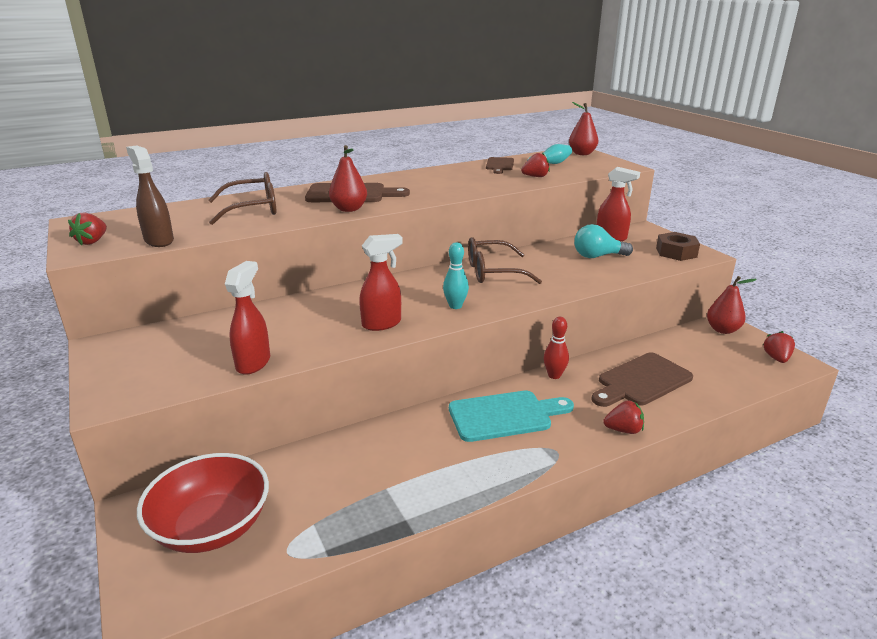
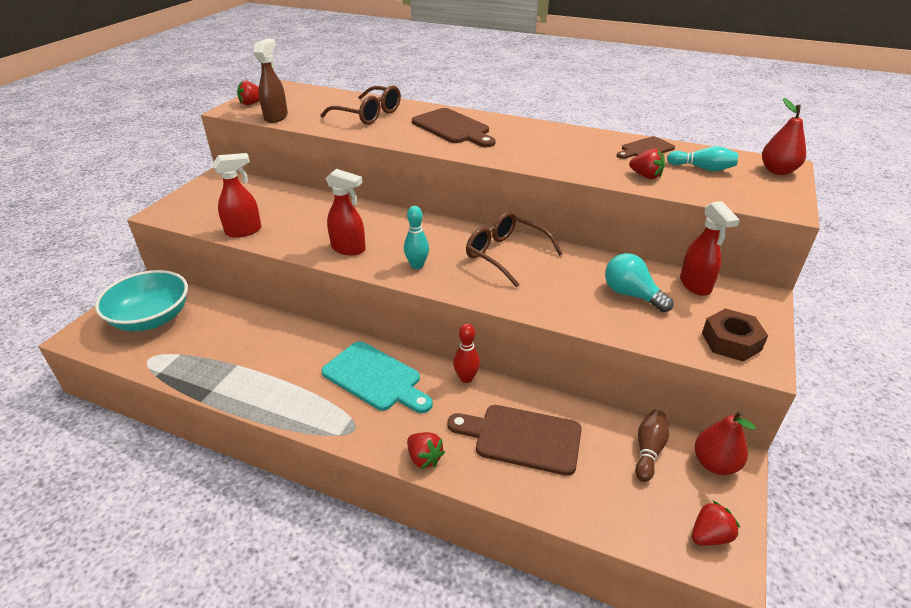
camera: 50 degrees right, 10 degrees up
(211, 527) = (151, 318): red bowl -> turquoise bowl
(349, 209) = (419, 141): red pear -> none
(694, 344) = (648, 450): none -> brown bowling pin

